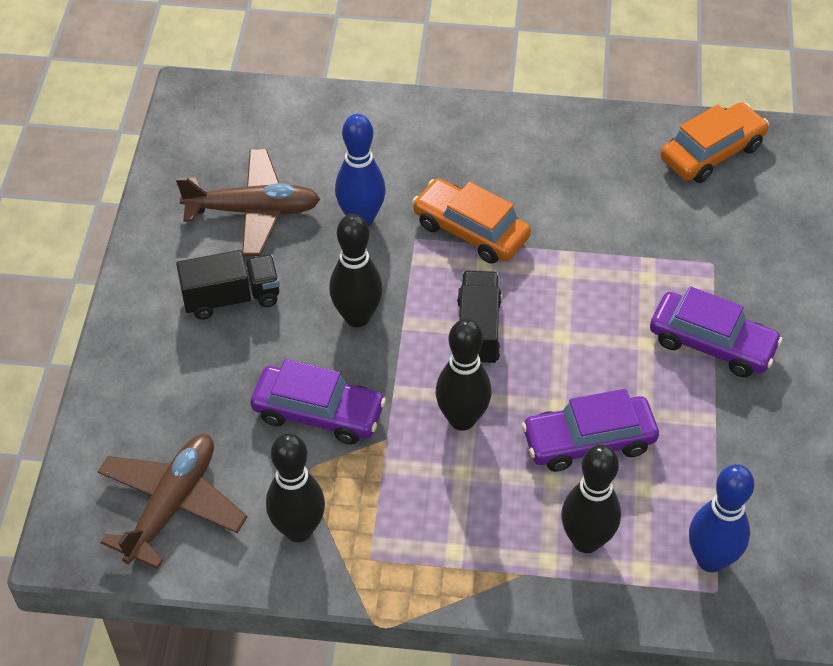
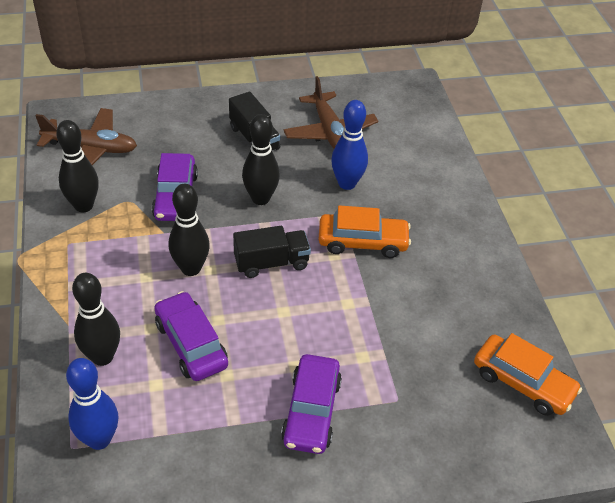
camera: 70 degrees right, 5 degrees down
(470, 231) = (362, 242): orange car -> orange car turned 75 degrees clockwise

